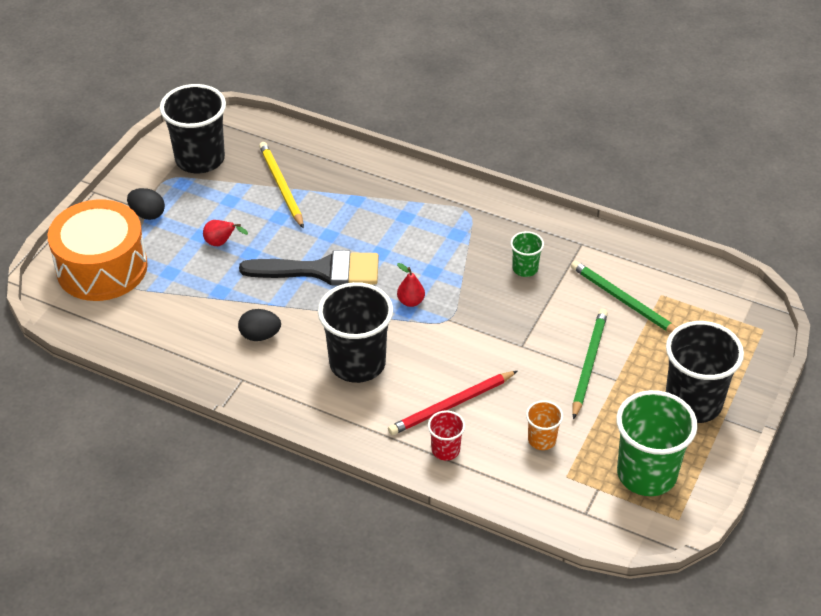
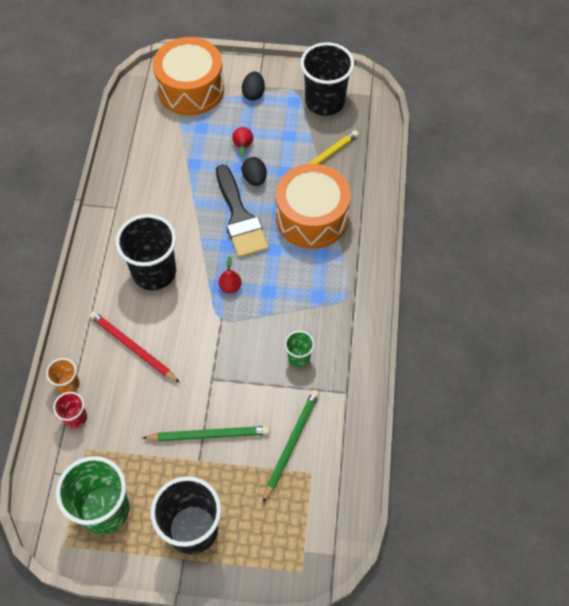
camera: 70 degrees right, 15 degrees up
(260, 335) = (160, 203): black egg -> black egg (254, 178)
(354, 212) = (311, 217): none -> orange drum
(445, 450) = (88, 357): red cup -> red cup (75, 417)
(542, 440) = (117, 421): orange cup -> orange cup (68, 384)

